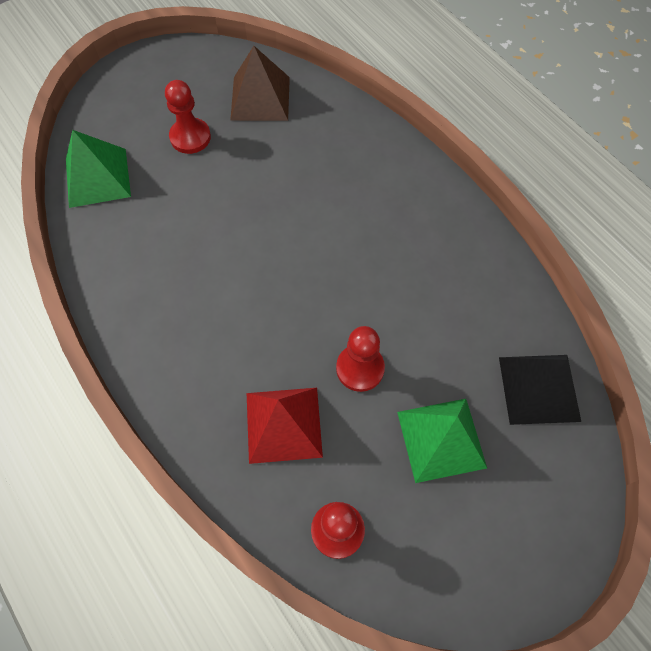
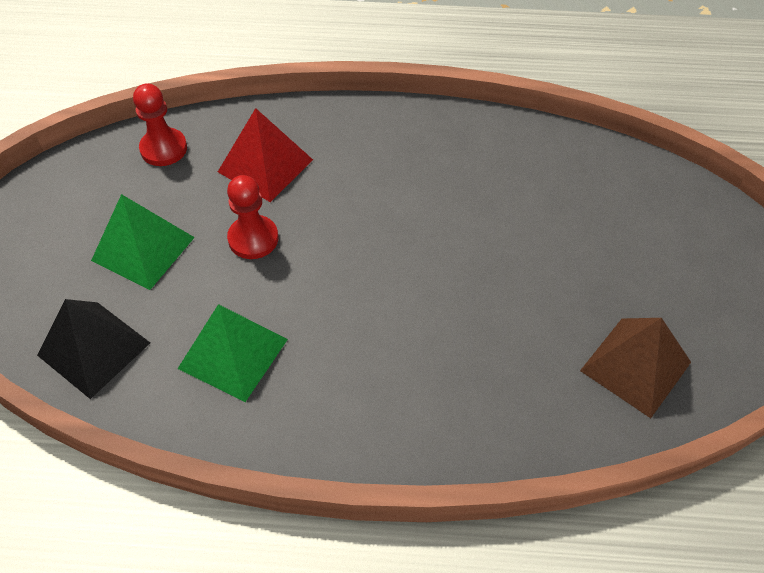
camera: 130 degrees right, 10 degrees down
(98, 177) = (624, 178): green pyramid -> green pyramid (233, 353)
(190, 137) = (623, 271): red pawn -> none

